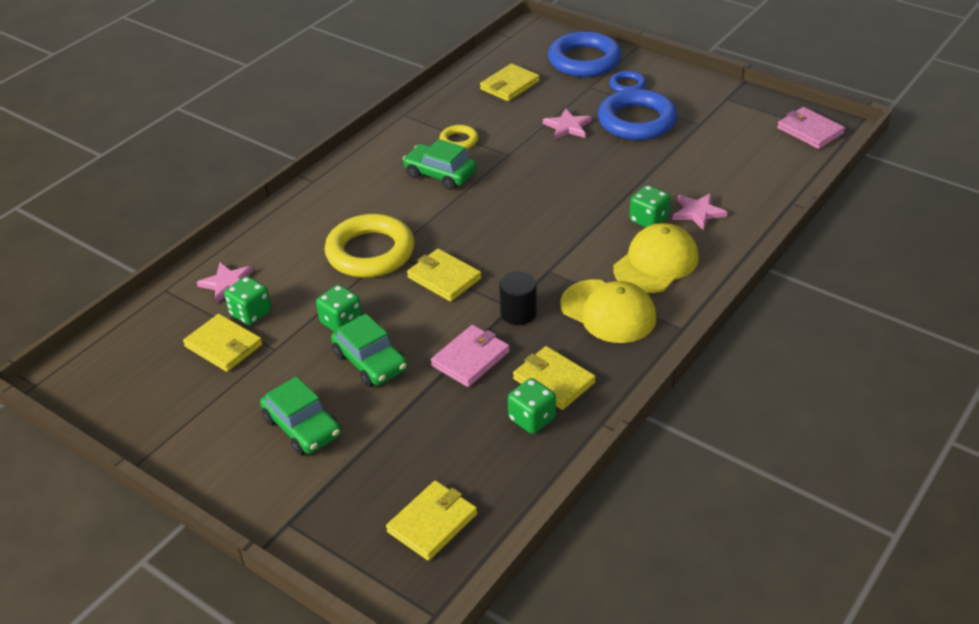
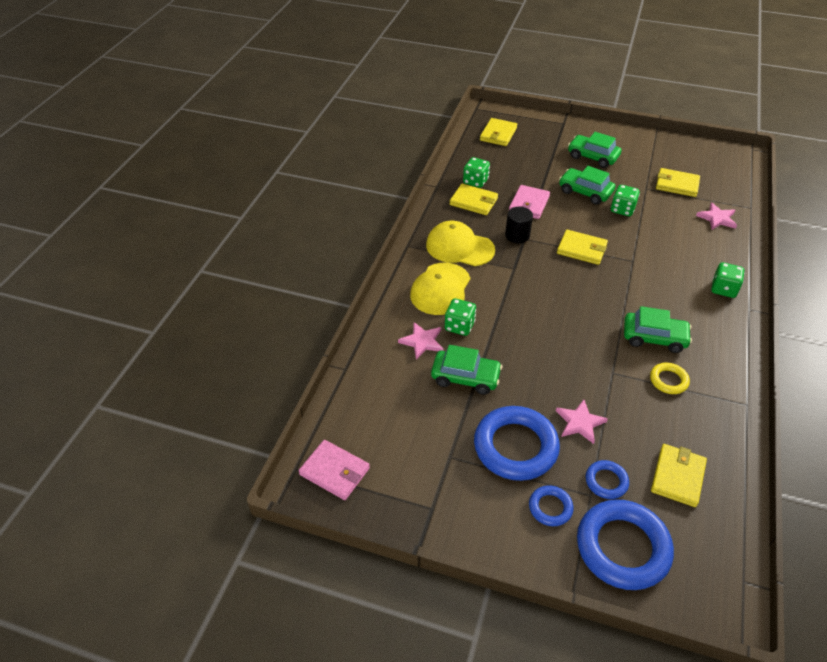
camera: 160 degrees right, 5 degrees up
(251, 313) = (682, 204): green dice -> green dice (723, 289)
(370, 252) = (647, 258): yellow ring -> none
(571, 91) = (606, 481): none -> blue ring
(661, 175) = (465, 377): none -> green car

